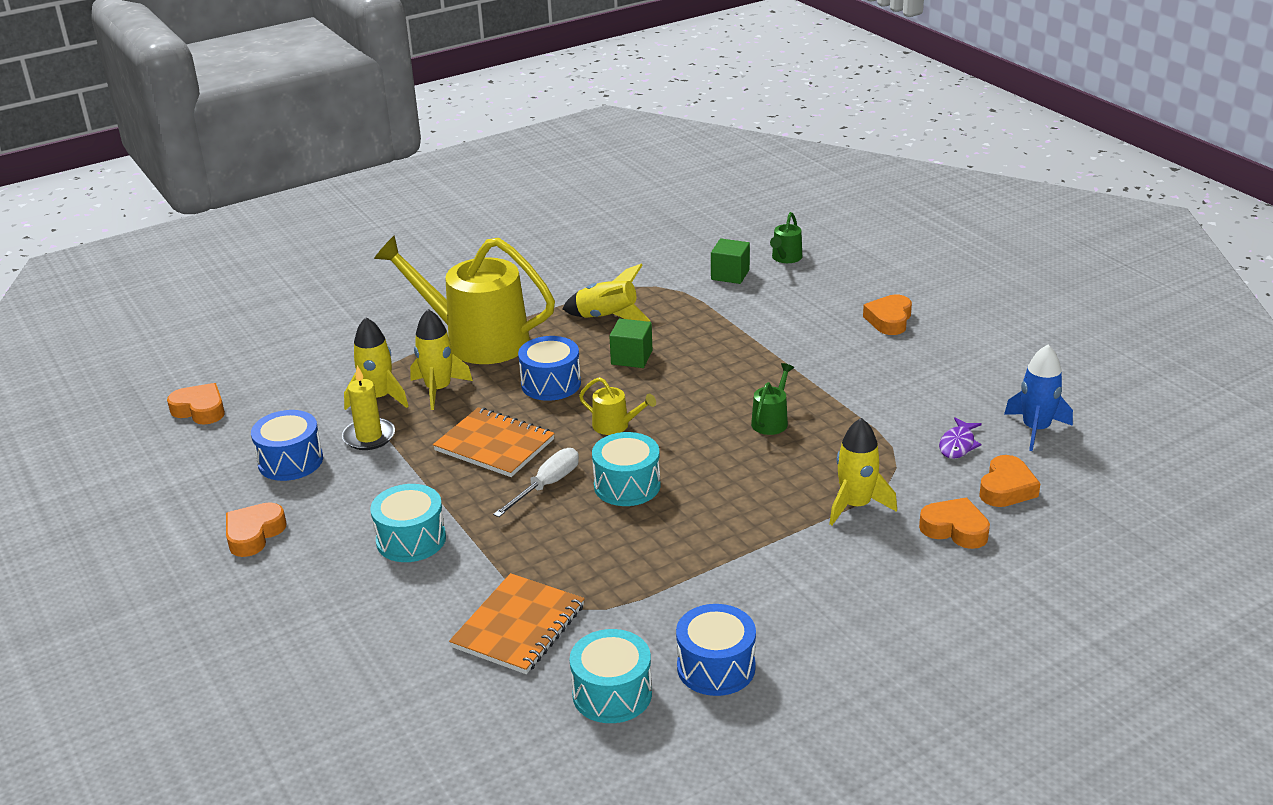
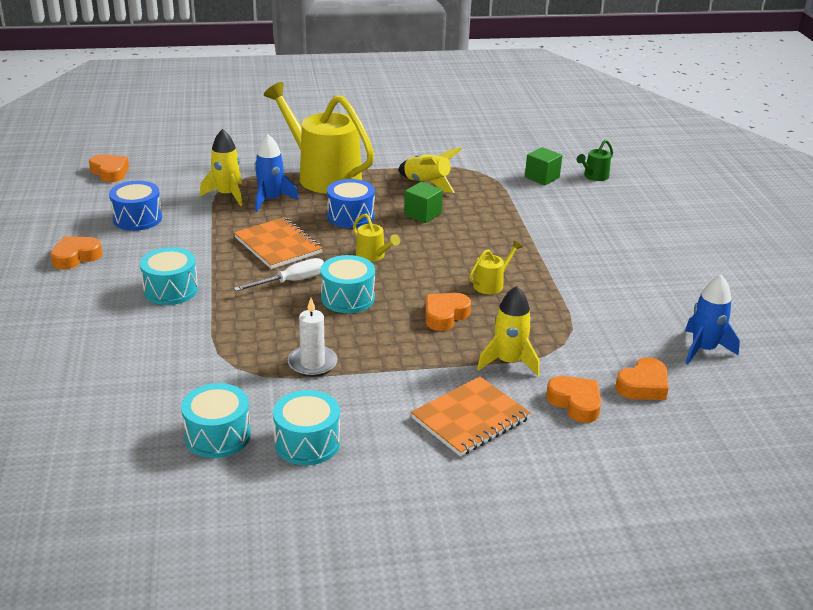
camera: 20 degrees right, 0 degrees up
(369, 437) = (200, 217): yellow candle -> none
(438, 389) = (271, 200): yellow rocket -> blue rocket
(518, 626) = (193, 368): orange notebook -> orange notebook (470, 418)
(649, 575) = (312, 363): none -> white candle
(716, 667) = (307, 442): blue drum -> turquoise drum
(771, 421) = (491, 284): green watering can -> yellow watering can
(889, 320) = (642, 238): orange heart -> orange heart (445, 315)
(958, 444) = (627, 342): purple fish -> none

